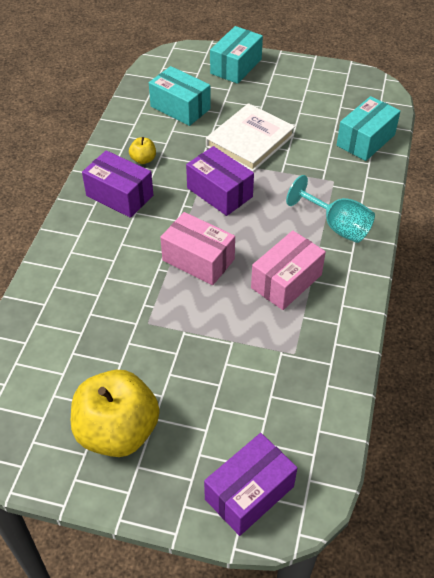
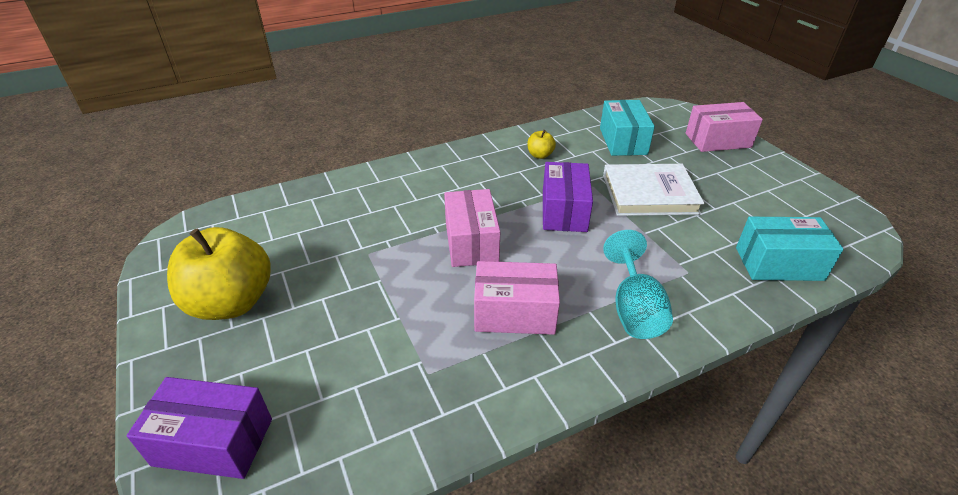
camera: 50 degrees right, 10 degrees down
(119, 195) = (486, 165): purple box -> none
(236, 66) = (718, 140): turquoise box -> pink box

